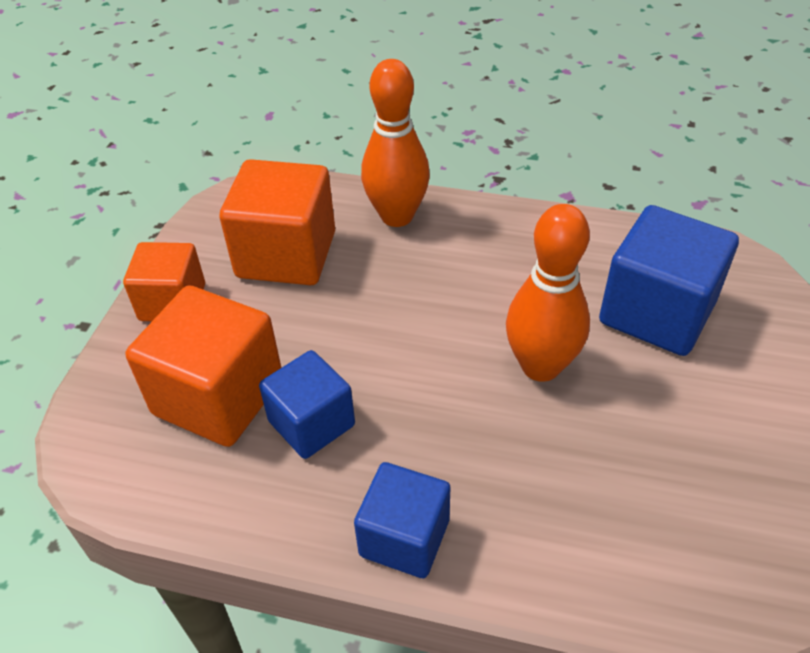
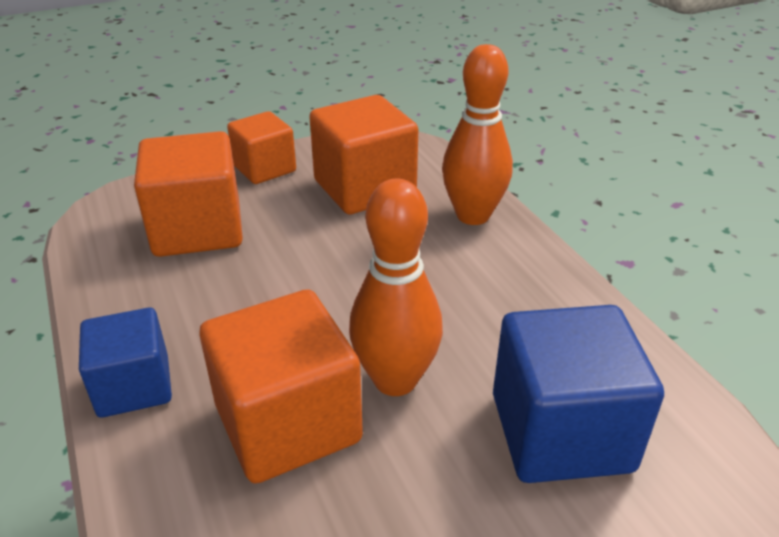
camera: 50 degrees right, 10 degrees down
(311, 423) = (210, 282): blue cube -> none
(533, 452) = (288, 423): none -> orange cube

